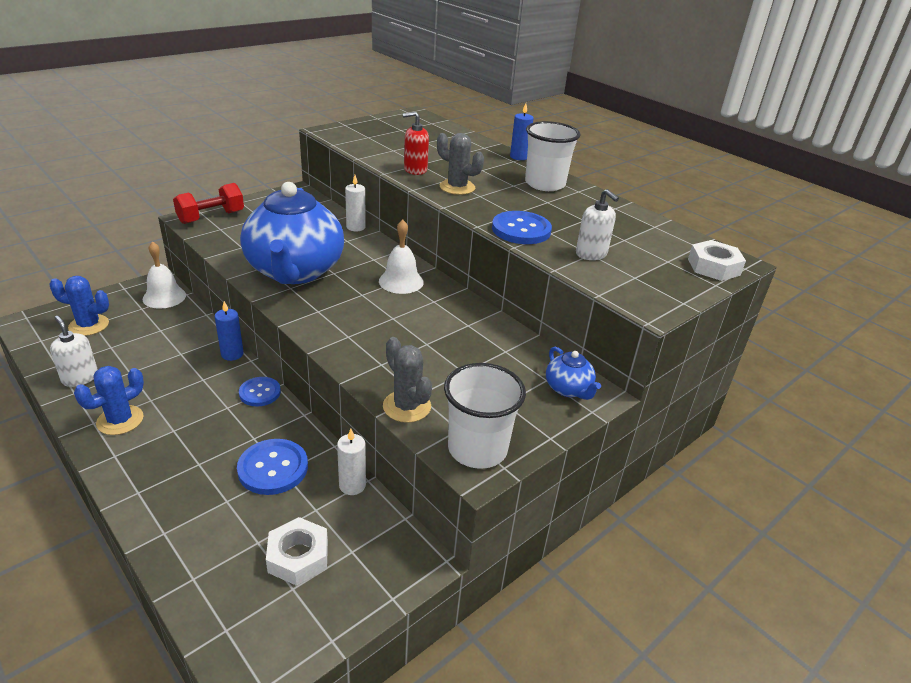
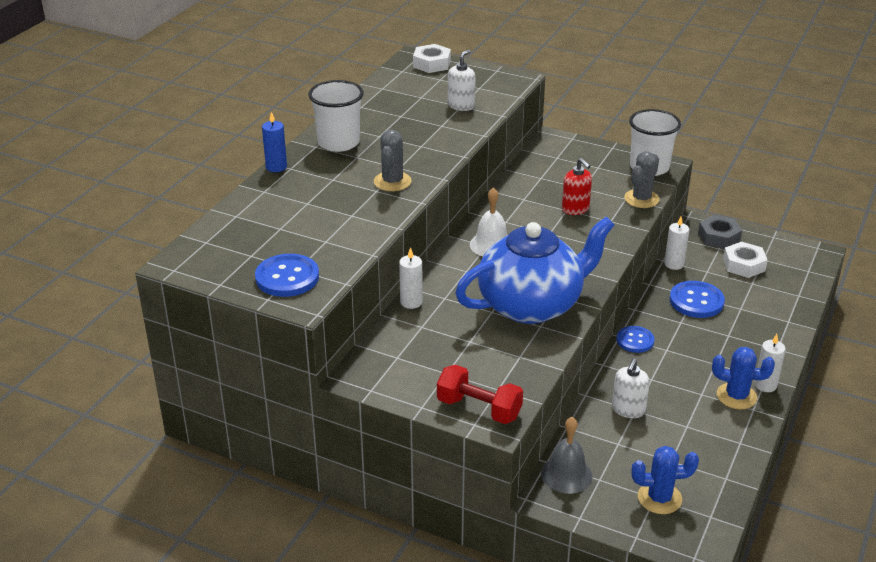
camera: 110 degrees left, 0 degrees up
(80, 378) = (723, 451): white soap dispenser -> white soap dispenser (628, 409)
(89, 325) = (659, 498): blue cactus -> blue cactus turned 75 degrees counterclockwise
(107, 449) = (765, 385): none -> white candle
(164, 297) = (566, 474): white bell -> grey bell
(232, 354) = (606, 379): blue candle -> none
(375, 566) = (718, 237): none -> grey nut
(415, 170) = (371, 213): red soap dispenser -> red soap dispenser (575, 209)
(521, 230) = (450, 137): blue button -> blue button (287, 277)
(568, 389) = (558, 148): blue teapot -> none

